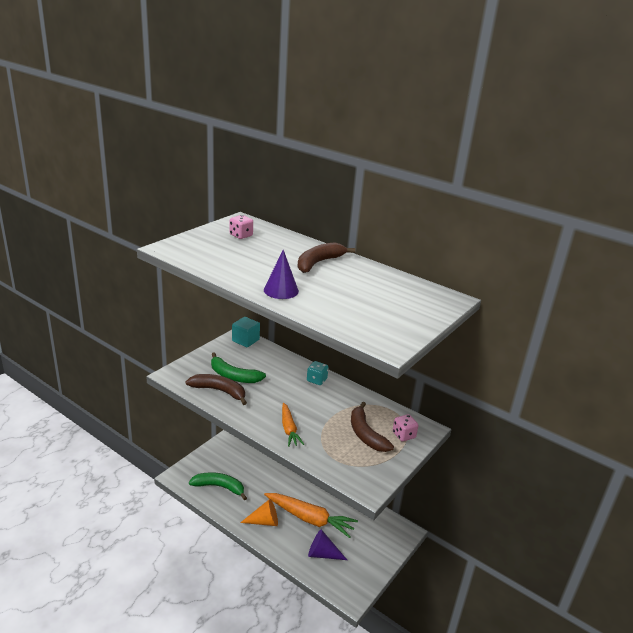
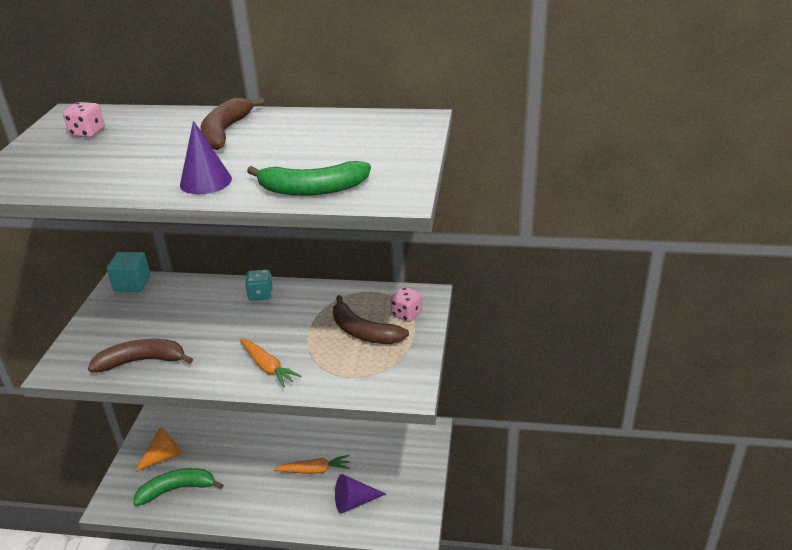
camera: 25 degrees left, 5 degrees up
(233, 376) = (148, 334): green banana -> green banana (312, 189)
(264, 521) = (261, 501): orange cone -> orange cone (164, 456)
(309, 519) = (314, 470): orange carrot -> orange carrot, size x0.58

